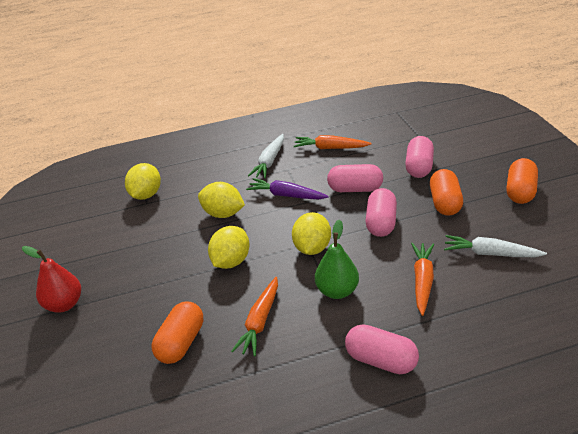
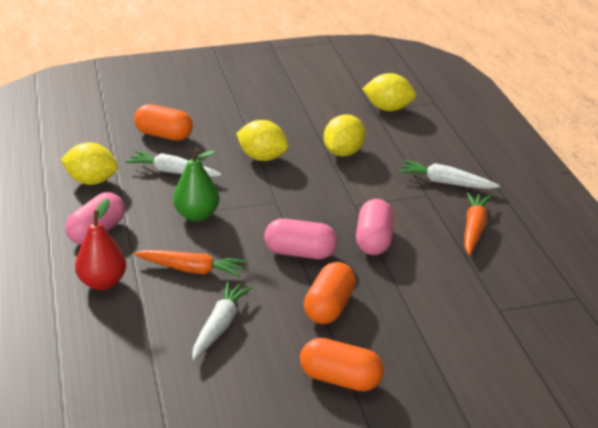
camera: 90 degrees right, 5 degrees down
(64, 304) = (232, 82): red pear -> red pear (102, 283)
(260, 322) = (173, 172): orange carrot -> white carrot
(286, 195) = (370, 192): purple carrot -> none
(312, 248) = (269, 204): yellow lemon -> yellow lemon (92, 181)
(419, 167) = (417, 297): pink capsule -> none
(445, 203) = (329, 307): orange capsule -> orange capsule turned 75 degrees counterclockwise

